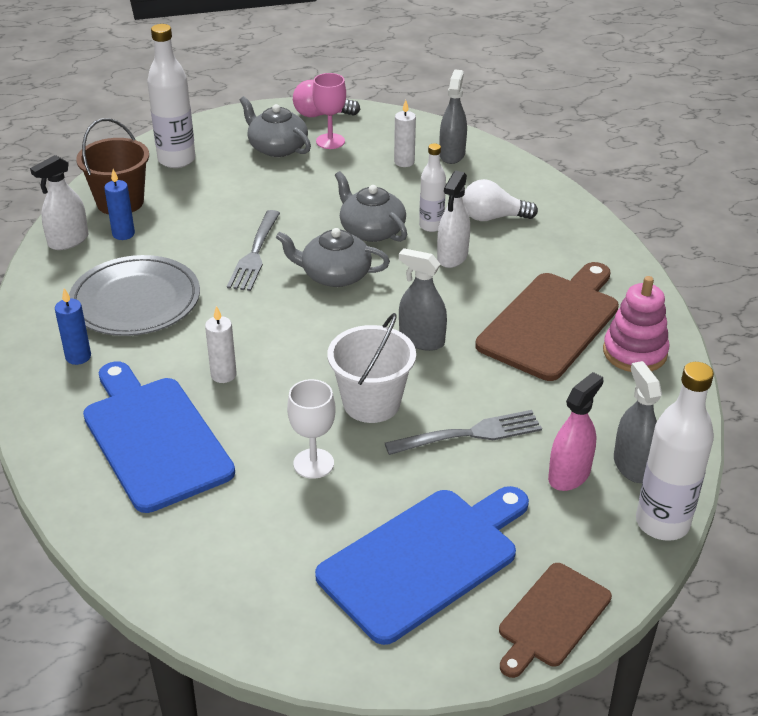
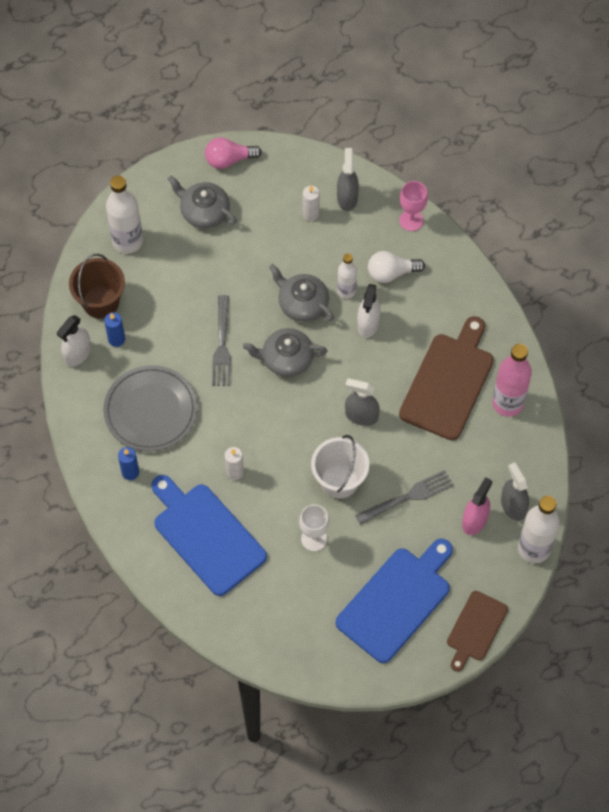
camera: 10 degrees left, 25 degrees up
(330, 141) = (245, 196): pink goblet -> pink goblet (411, 220)
(634, 352) = (508, 403): pink stacking toy -> pink bottle

